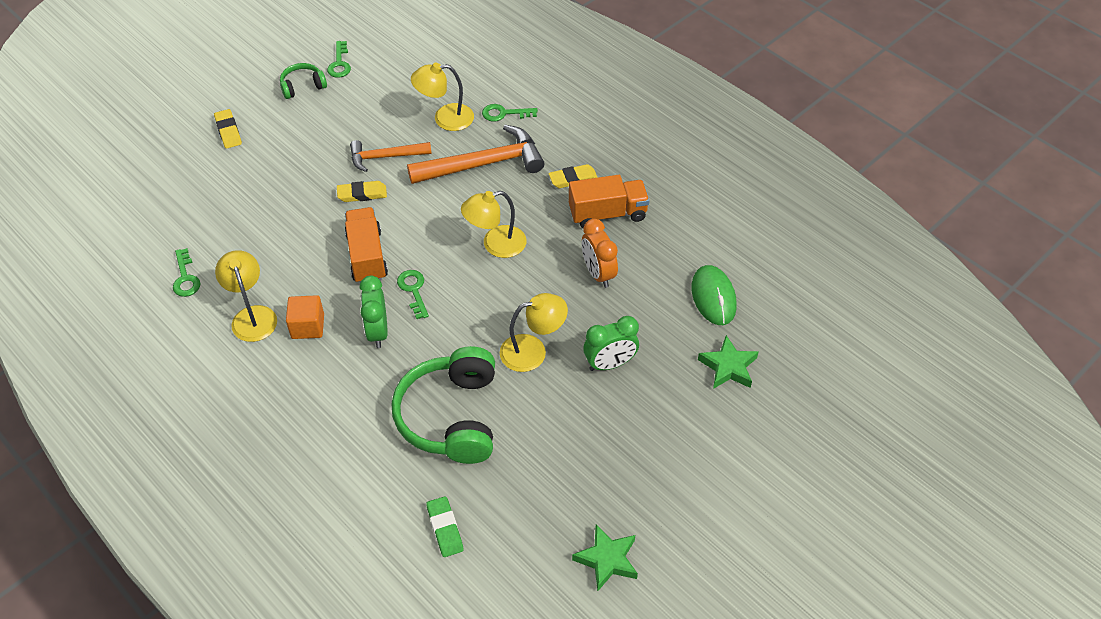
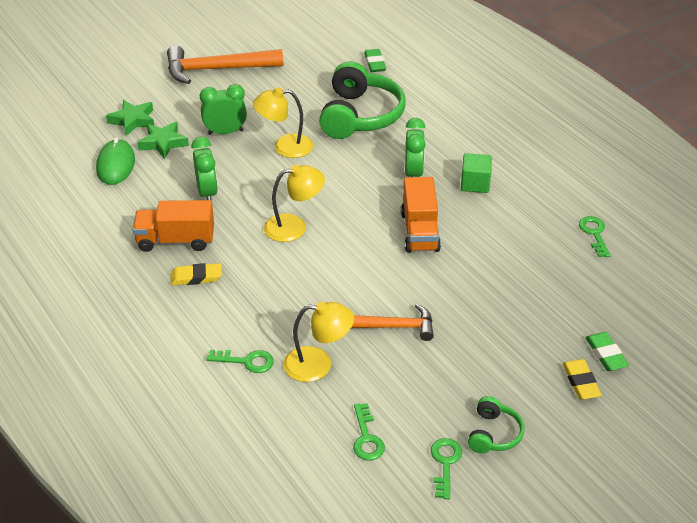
camera: 170 degrees left, 10 degrees down
(202, 156) = (606, 354): none -> green eraser
(252, 316) = (525, 197): yellow lamp -> none
(302, 86) = (494, 434): green headphones -> green headphones turned 60 degrees counterclockwise
(307, 326) = (475, 184): orange cube -> green cube
(362, 194) = (422, 289): yellow eraser -> none
(413, 290) = (378, 199): green key -> green key (366, 438)
(483, 164) = (287, 305): orange hammer -> orange hammer (217, 69)
(598, 273) = (207, 193): orange clock -> green clock
(607, 559) = (271, 40): green star -> green star (163, 143)

